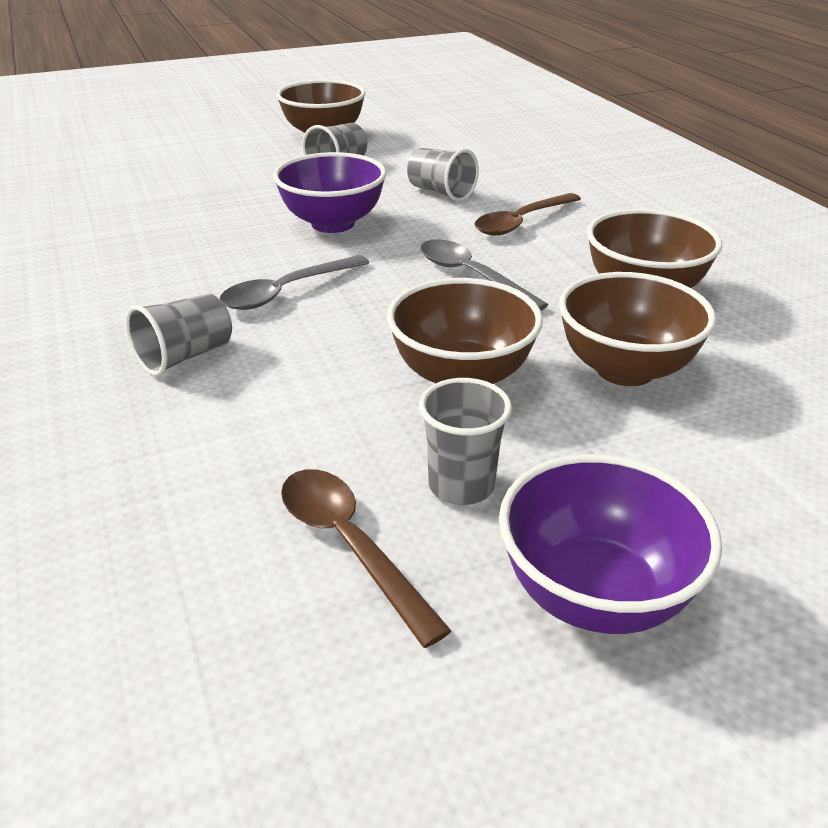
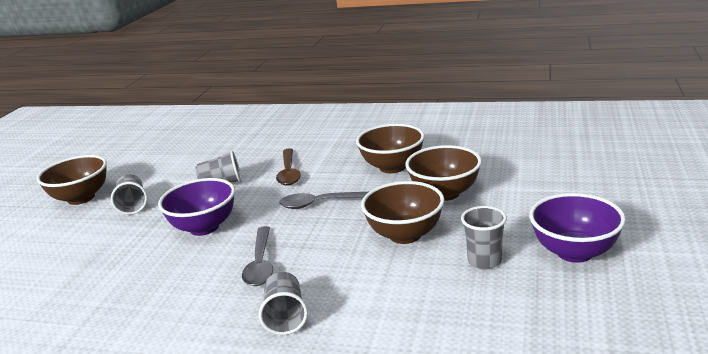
camera: 50 degrees left, 10 degrees down
(349, 545) = (498, 303): brown spoon -> none

